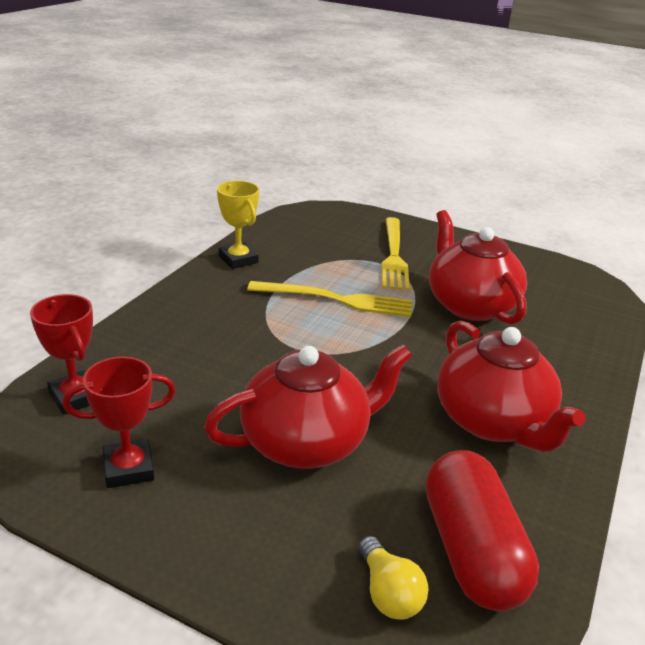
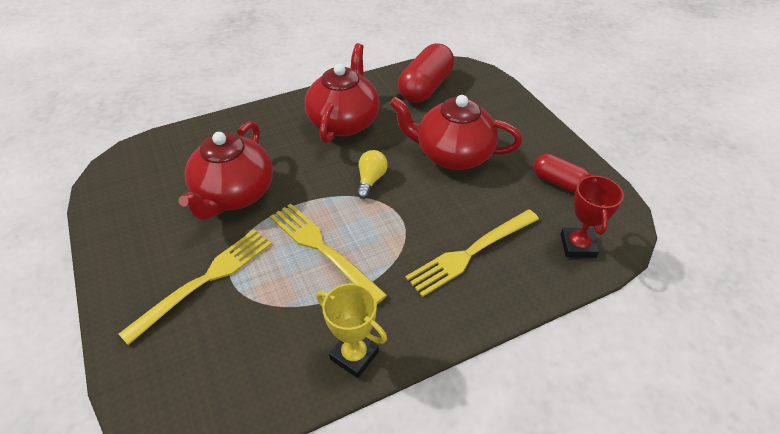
camera: 140 degrees left, 15 degrees up
(129, 468) = (558, 182): red trophy -> red capsule
(197, 346) = (470, 253): none -> yellow fork
(238, 260) = (354, 355): yellow trophy -> yellow trophy turned 60 degrees counterclockwise
(388, 593) = (473, 91): yellow light bulb -> yellow light bulb (371, 180)

